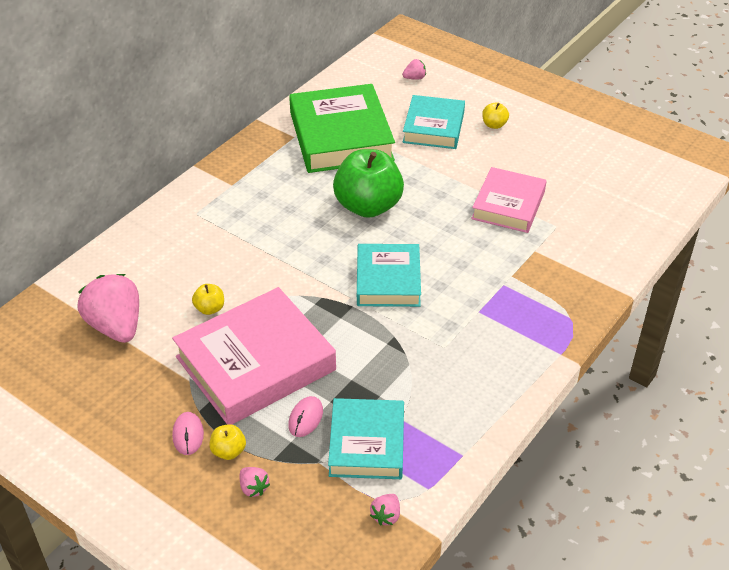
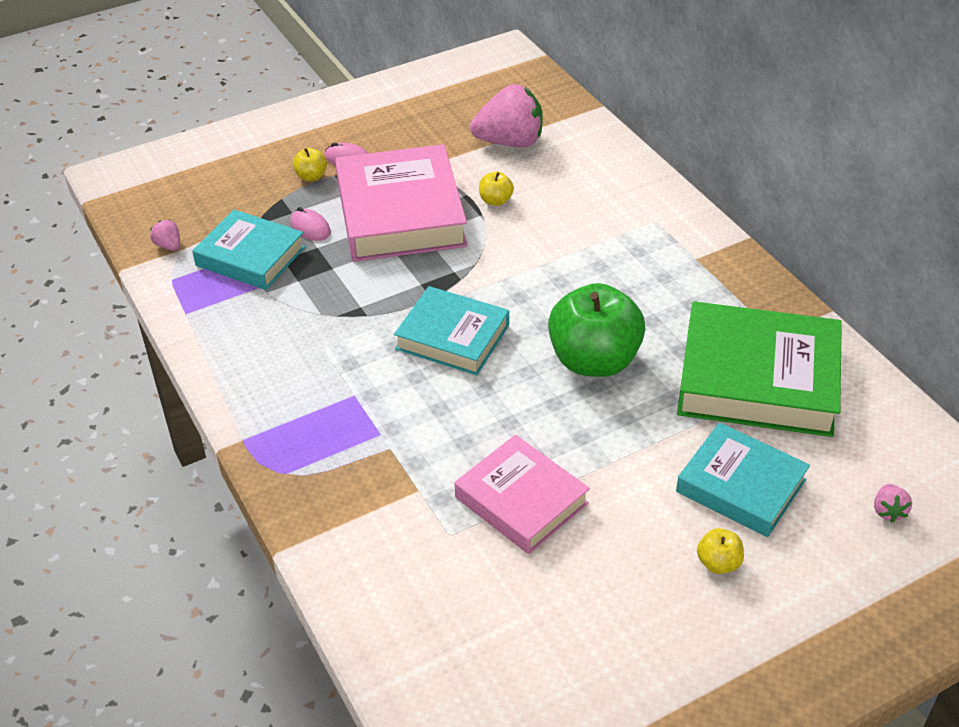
camera: 115 degrees right, 0 degrees up
(253, 488) = (262, 181): pink strawberry -> none

